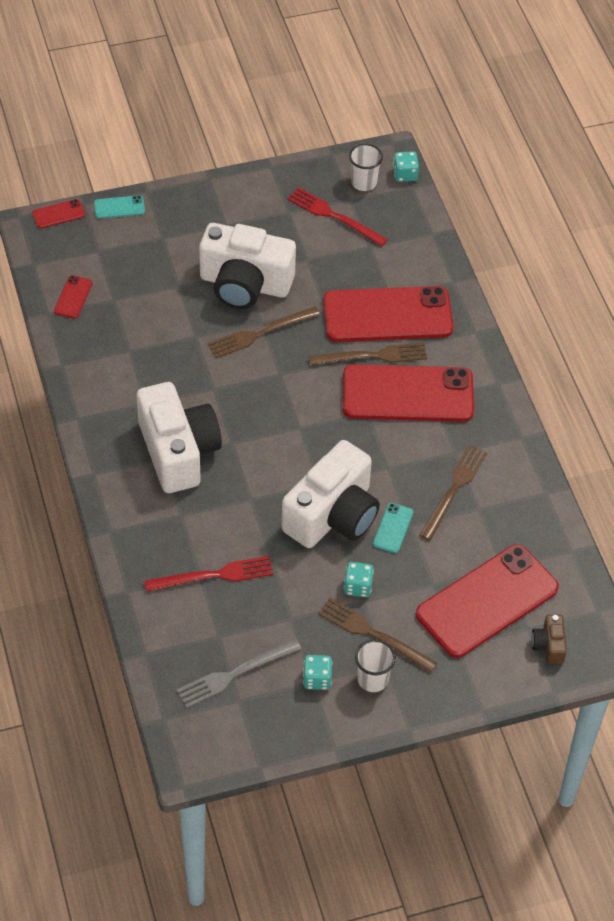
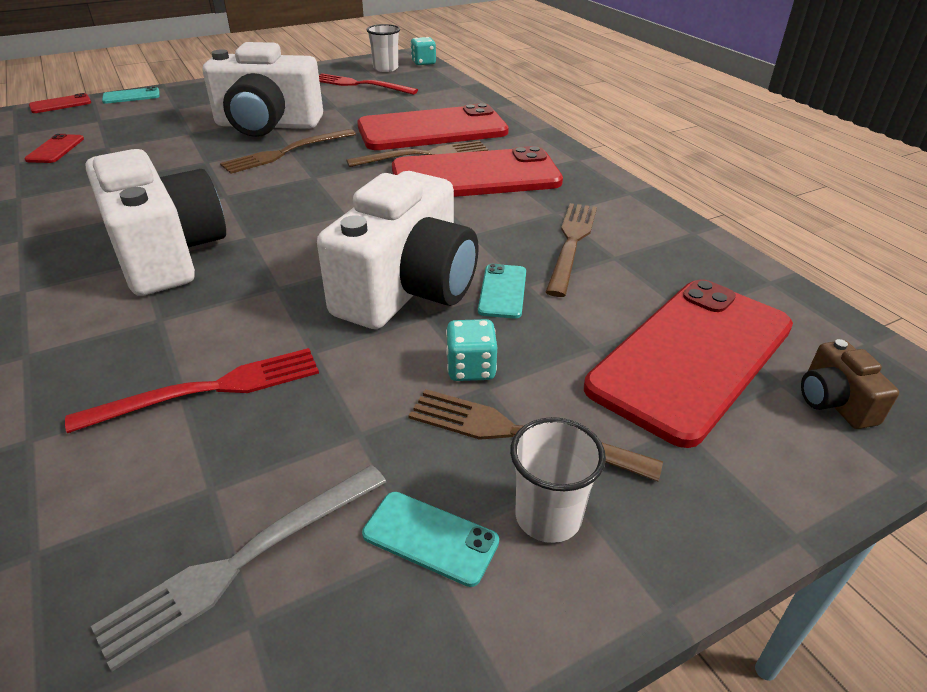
camera: 10 degrees left, 15 degrees down
(317, 679) = (430, 538): turquoise dice -> turquoise phone

